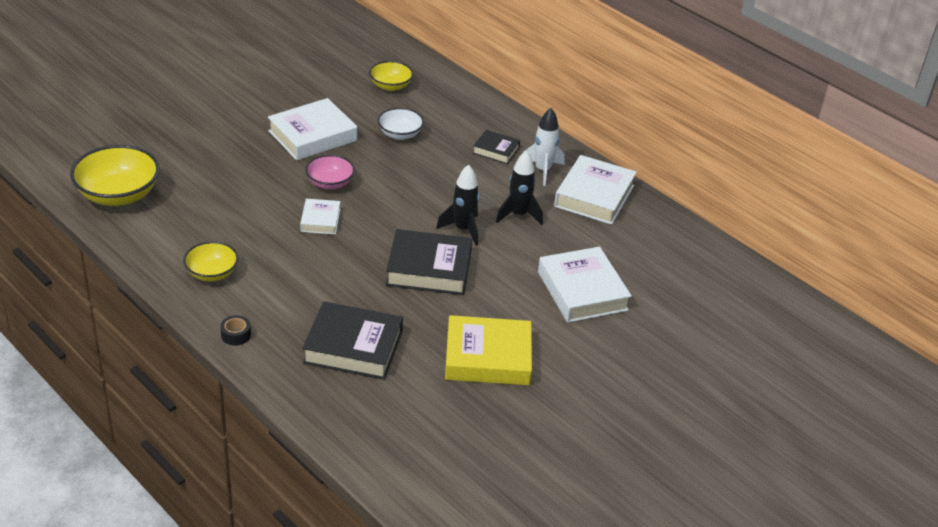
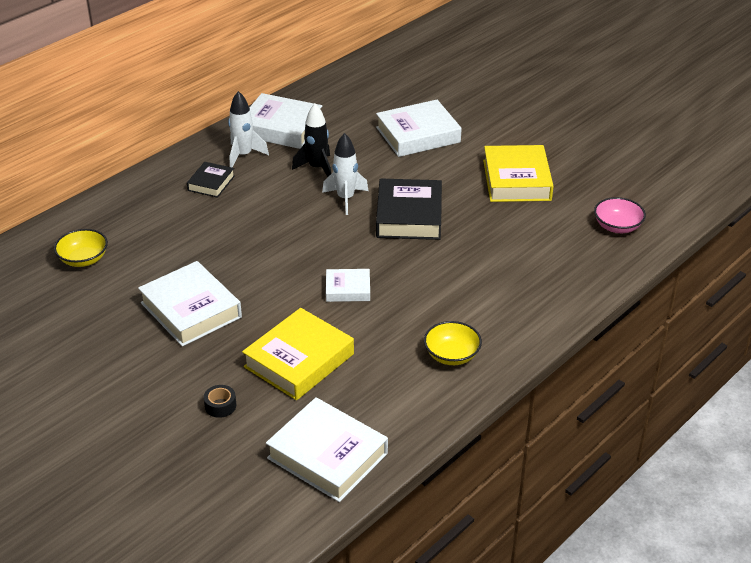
camera: 90 degrees left, 0 degrees up
(118, 195) = (327, 456): yellow bowl -> white book
(233, 187) = (299, 360): none -> yellow book
(236, 335) = (538, 326): black tape -> black tape (220, 406)
(330, 183) = (281, 288): pink bowl -> pink bowl (617, 226)
(353, 347) = (529, 252): black book -> none
(400, 134) = (184, 246): white bowl -> none
(463, 229) = (345, 199): black rocket -> white rocket

